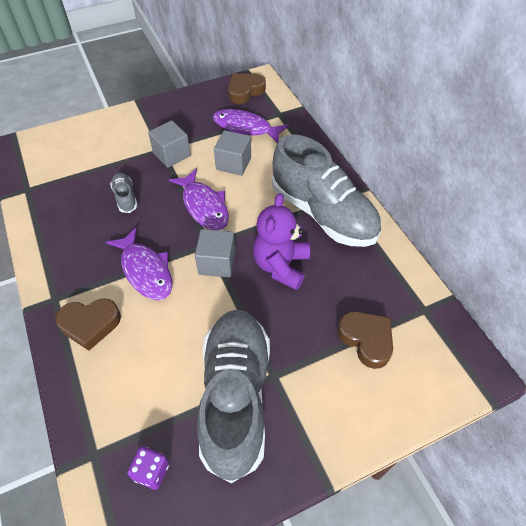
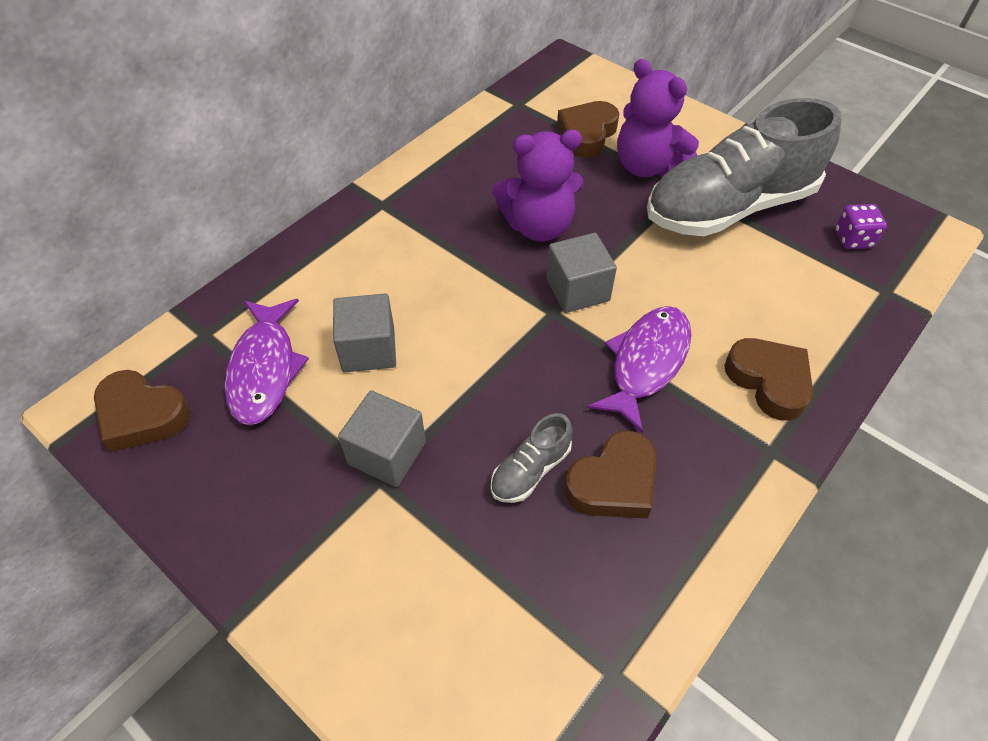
camera: 115 degrees left, 0 degrees up
(95, 224) = (613, 483): none -> brown heart
(204, 206) = (485, 348): purple fish -> none
(309, 363) = (647, 166): none -> purple teddy bear
(323, 213) = (424, 213): grey shoe -> none

